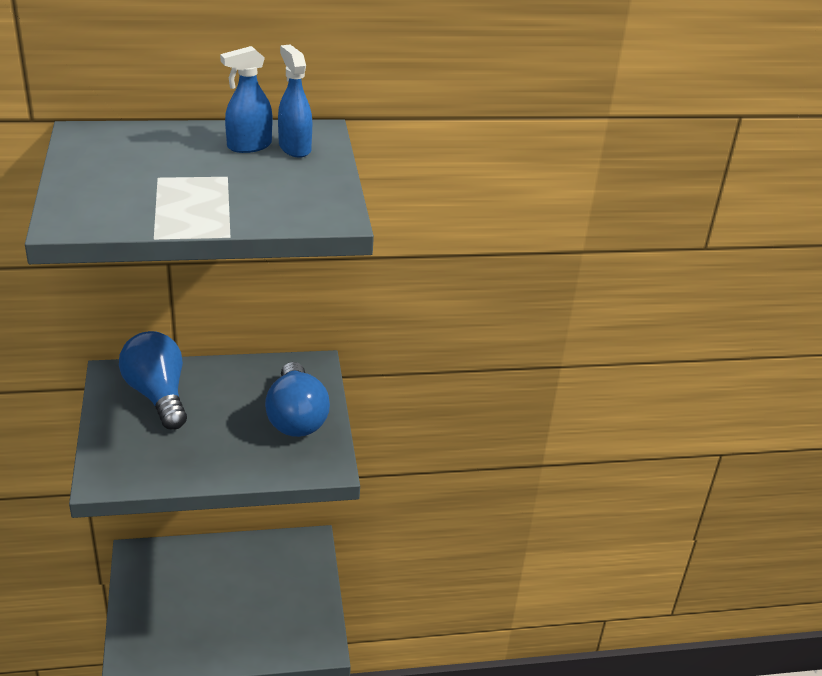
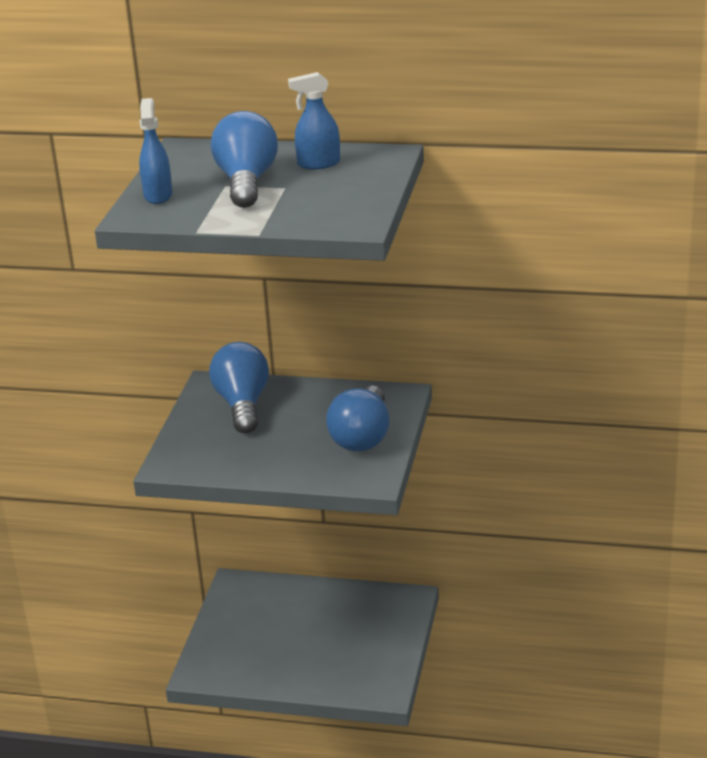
camera: 25 degrees right, 5 degrees down
(181, 172) = (246, 182): none -> blue light bulb
(294, 148) = (358, 167): blue spray bottle -> blue spray bottle (158, 195)

